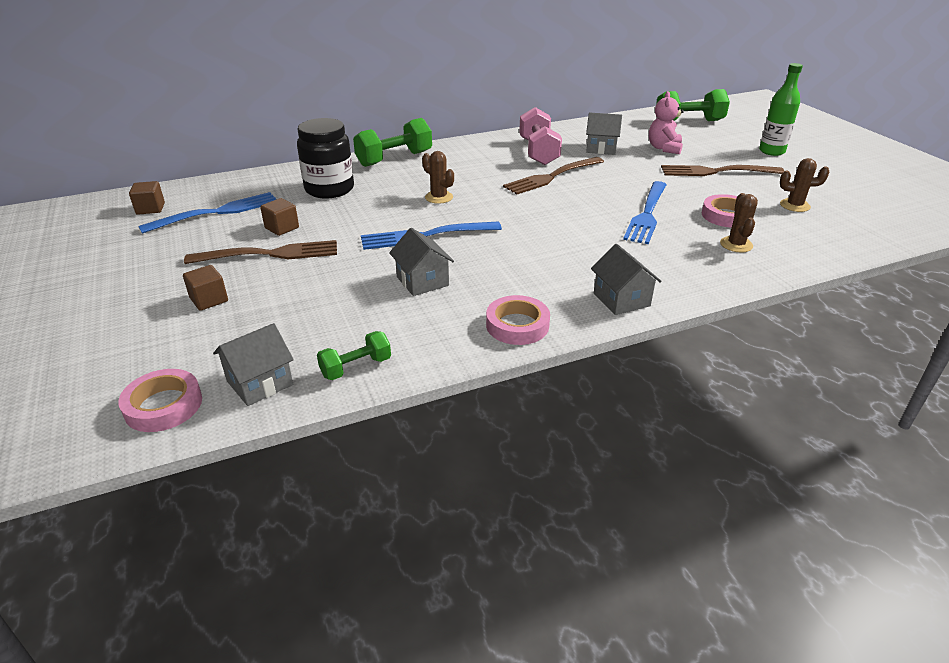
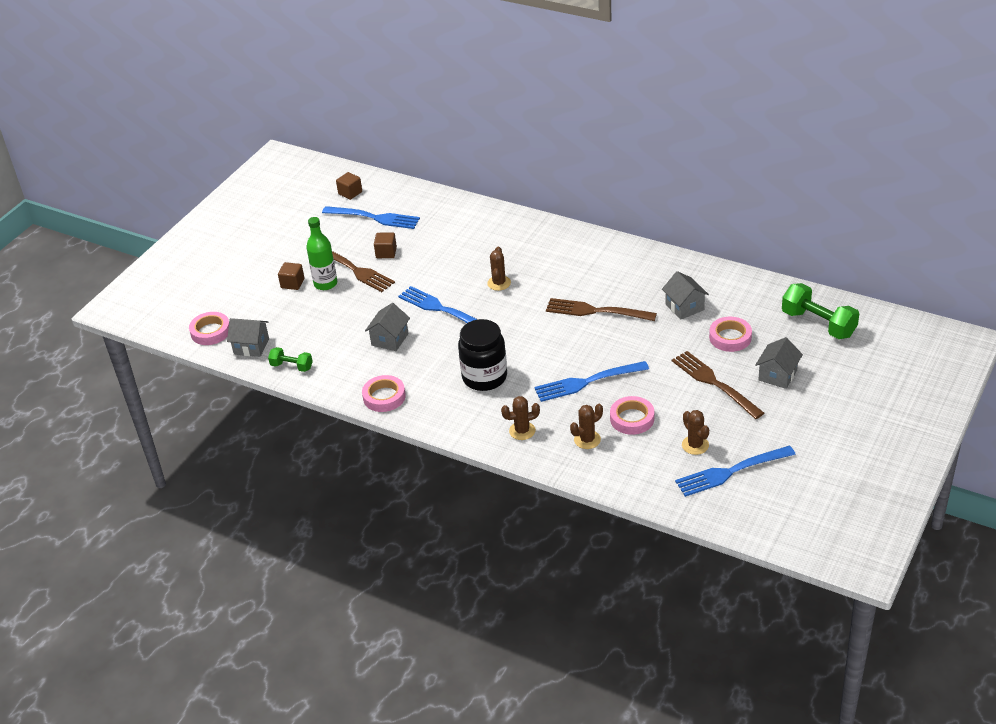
camera: 55 degrees right, 5 degrees up
(329, 189) = (454, 235): black jar -> black jar (484, 377)
(394, 159) = (533, 229): green dumbbell -> none
(538, 152) = (634, 282): pink dumbbell -> none
(621, 299) = (454, 421): grey house -> grey house (777, 375)
(664, 148) = (730, 337): pink teddy bear -> pink tape
(684, 269) = (522, 431): none -> brown cactus
(771, 151) = (806, 396): green bottle -> green bottle (325, 284)
(847, 205) = (731, 472): none -> blue fork

